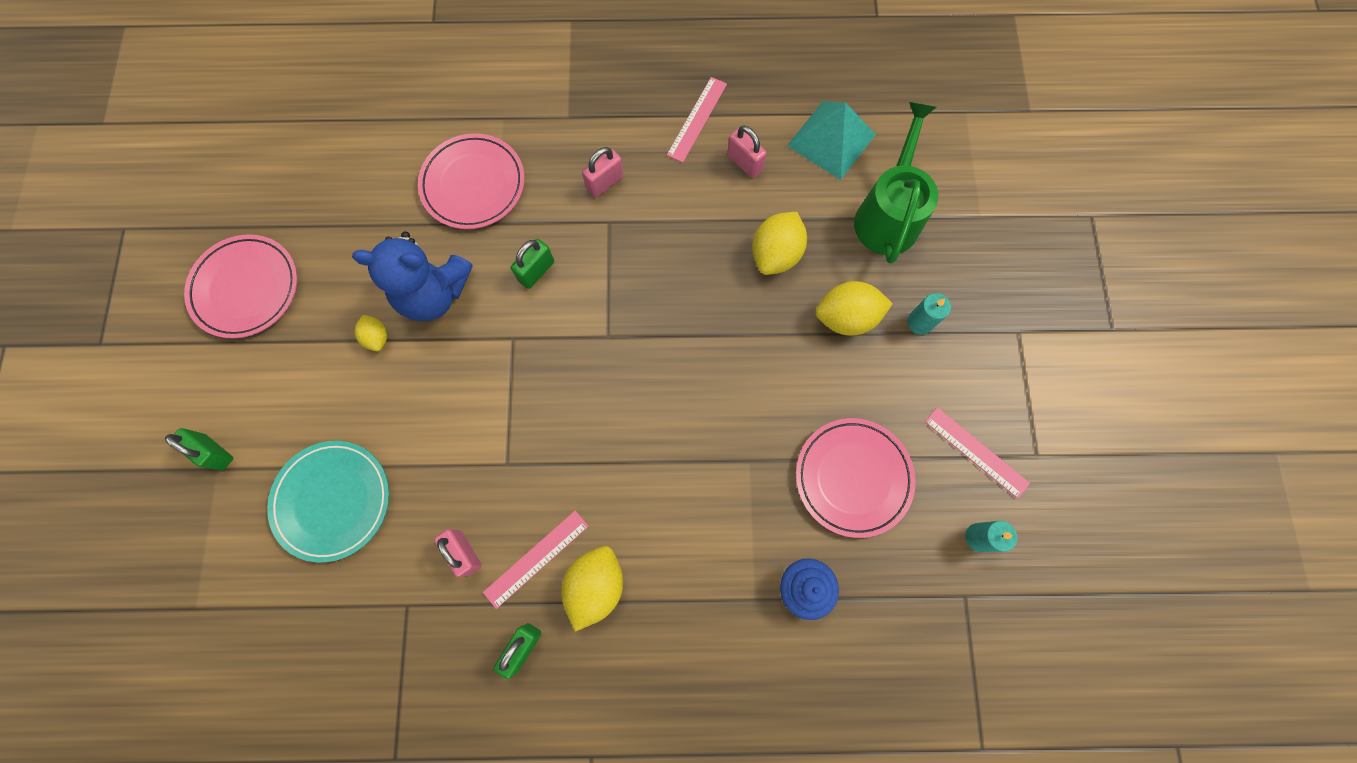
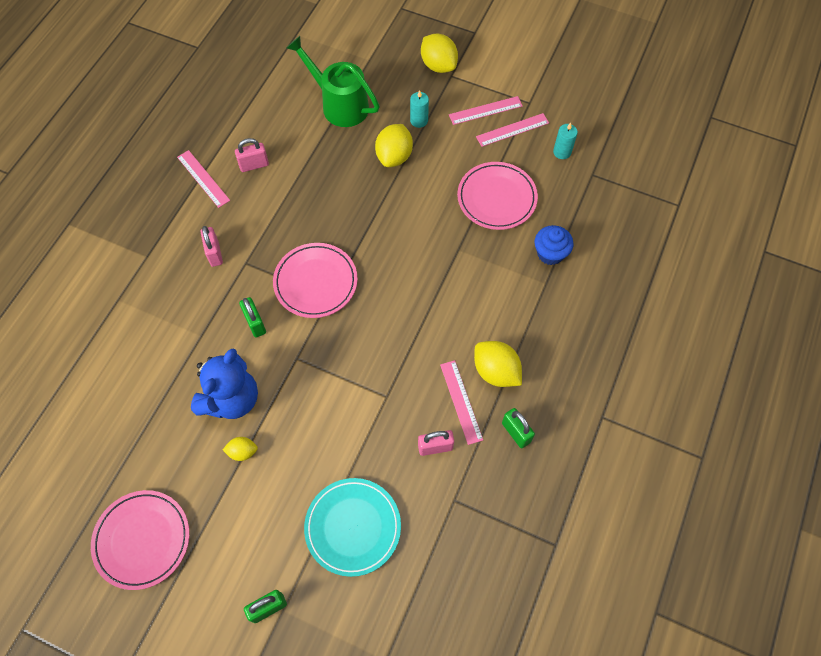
camera: 65 degrees left, 10 degrees down
(473, 184) = (160, 340): pink plate -> pink plate (315, 282)
(776, 254) = (329, 175): yellow lemon -> yellow lemon (438, 65)
(831, 140) = (269, 111): turquoise pyramid -> none
(987, 401) = (485, 110): none -> pink ruler

